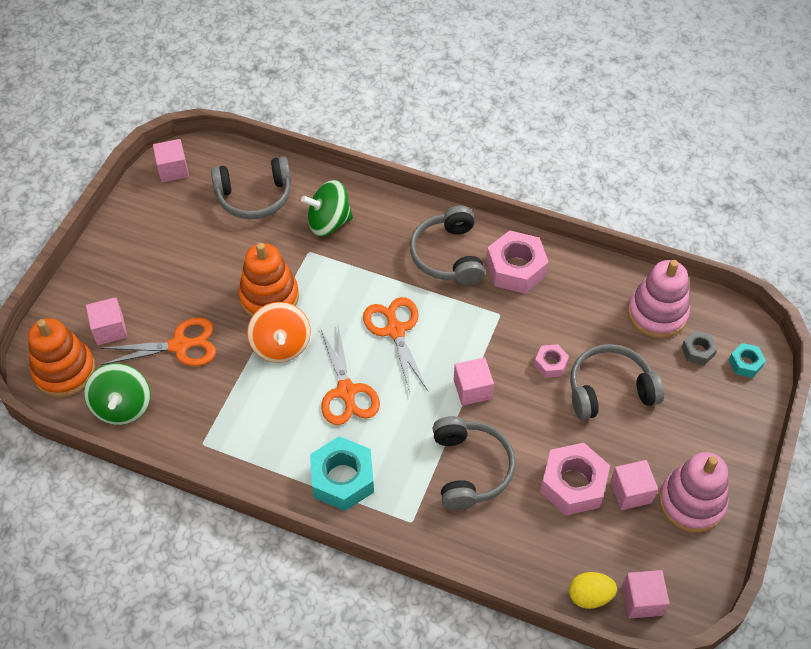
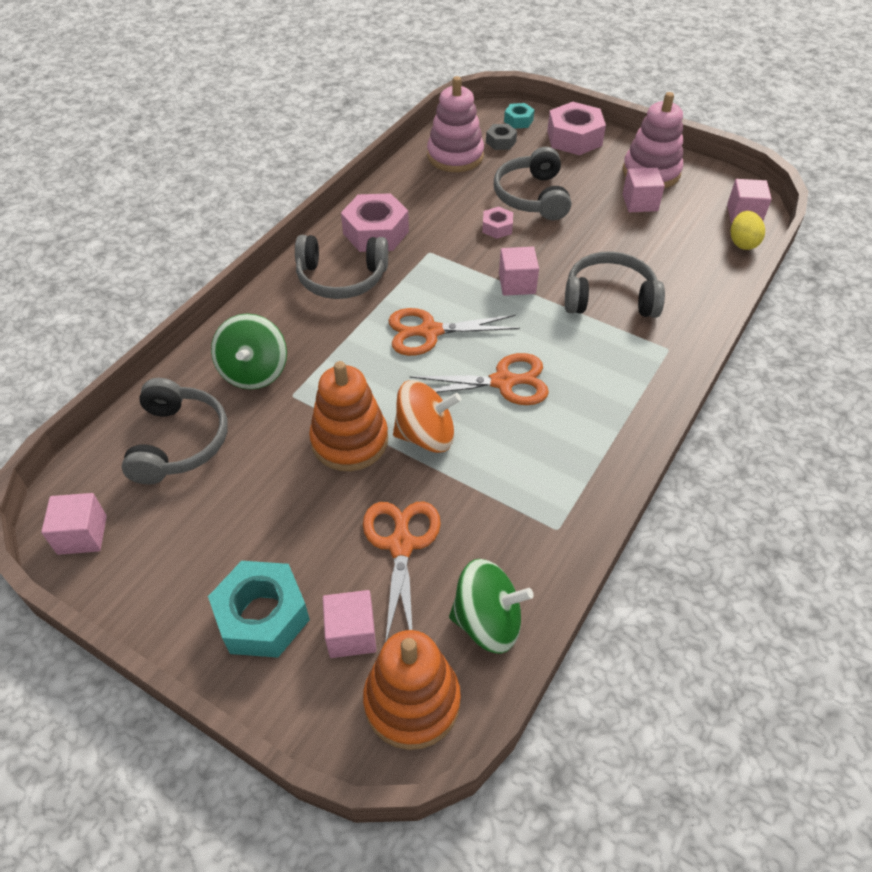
camera: 80 degrees left, 5 degrees down
(342, 479) = (616, 398): turquoise nut -> turquoise nut (262, 616)
(573, 484) = (630, 234): pink nut -> pink nut (574, 138)

